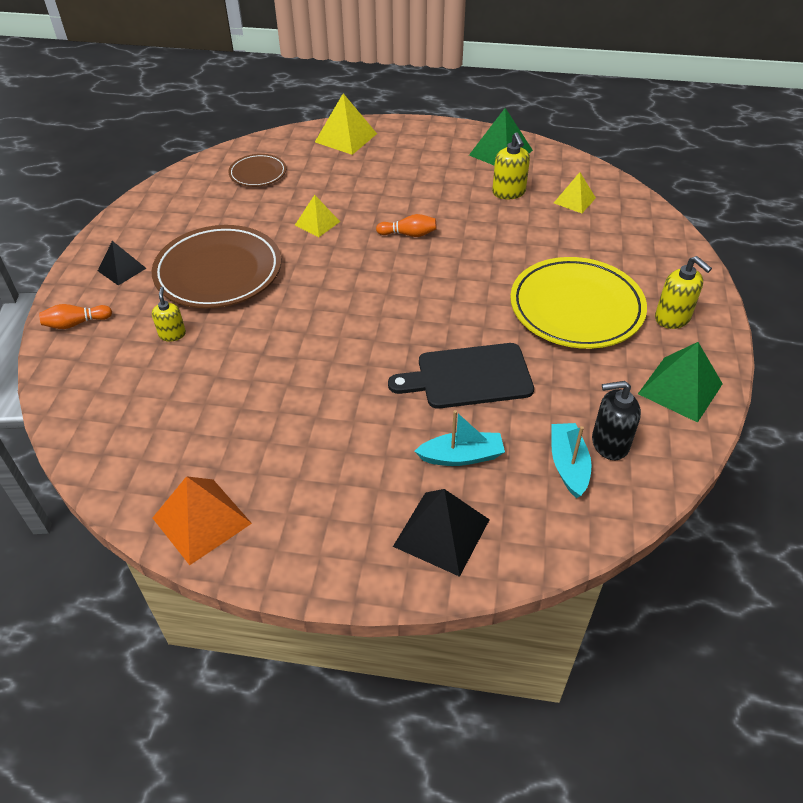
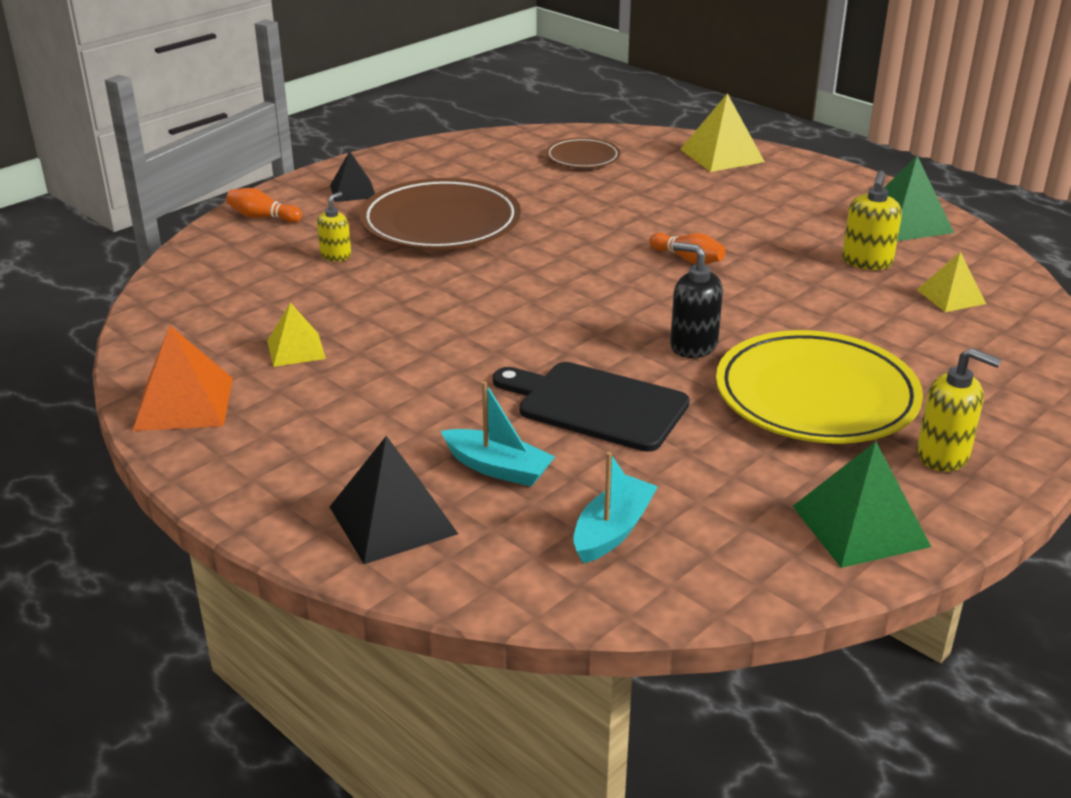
camera: 35 degrees right, 15 degrees down
(317, 223) = (594, 217): yellow pyramid -> yellow pyramid (296, 349)
(609, 443) = (691, 535): black soap dispenser -> black soap dispenser (693, 345)
(672, 318) = (943, 455): yellow soap dispenser -> yellow soap dispenser turned 60 degrees counterclockwise

